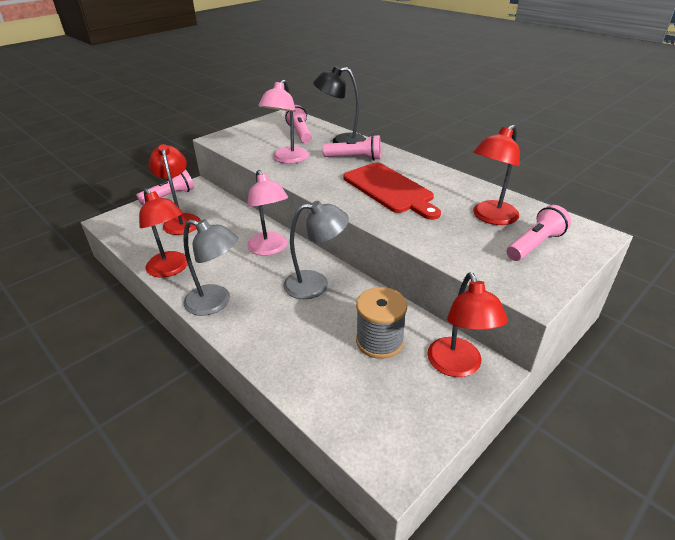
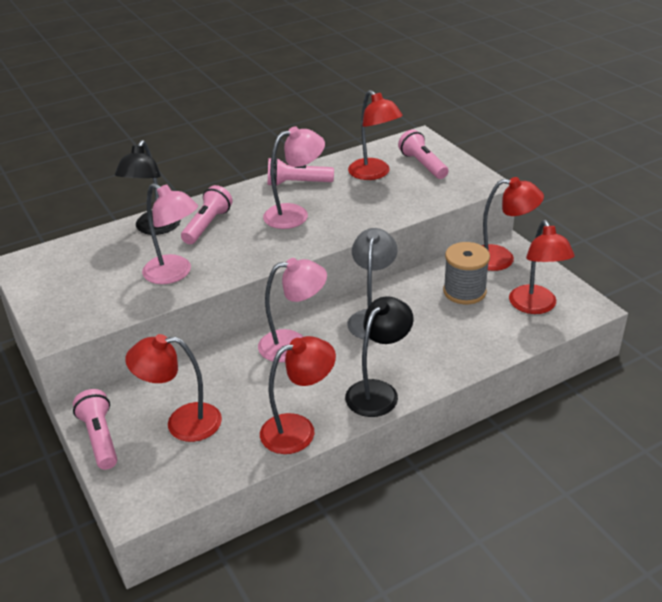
camera: 75 degrees left, 0 degrees up
(216, 303) = (378, 391): grey lamp -> black lamp
(300, 133) = (101, 257): pink flashlight -> pink flashlight (297, 183)
(373, 407) = (536, 306): none -> red lamp
(390, 189) = (295, 214): red cutting board -> pink lamp

